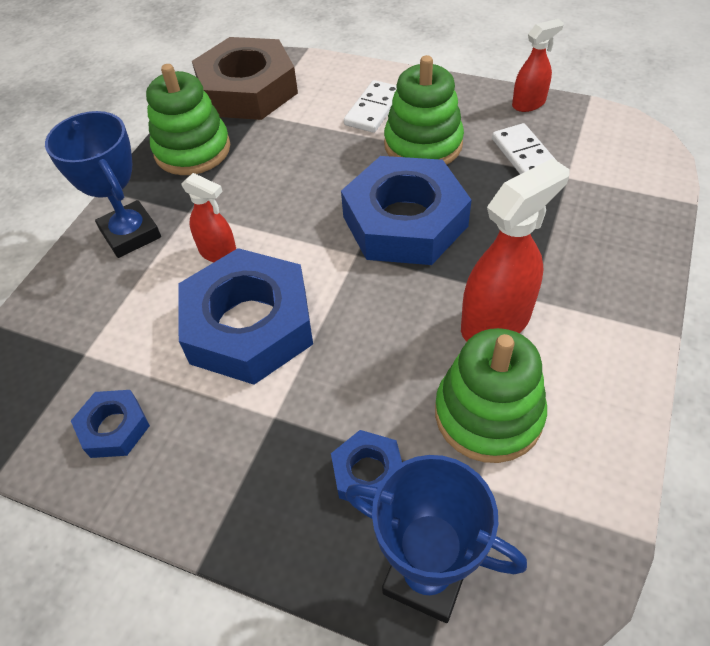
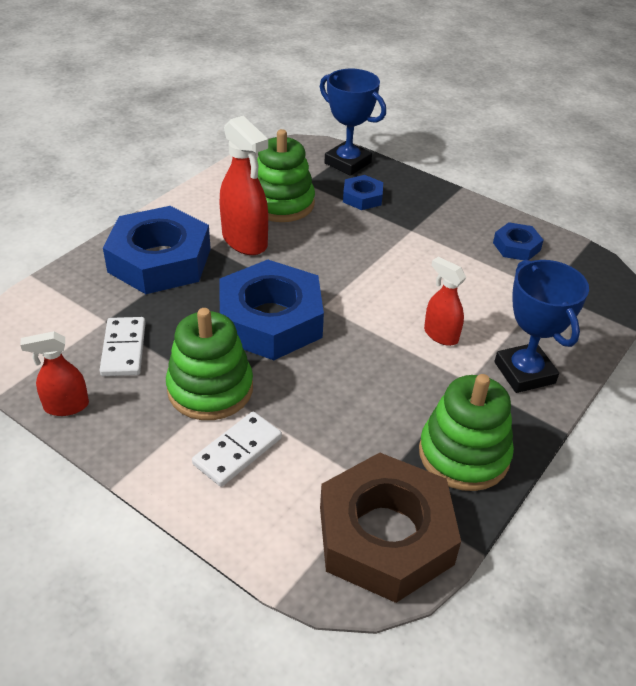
camera: 170 degrees left, 10 degrees down
(249, 325) = (421, 279): blue nut -> blue nut (160, 260)
(496, 322) = (245, 241): red spray bottle -> red spray bottle turned 105 degrees counterclockwise

